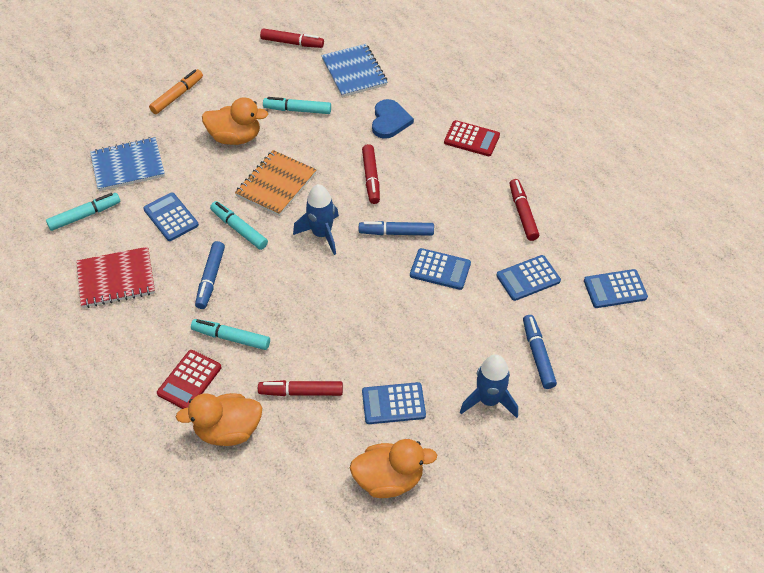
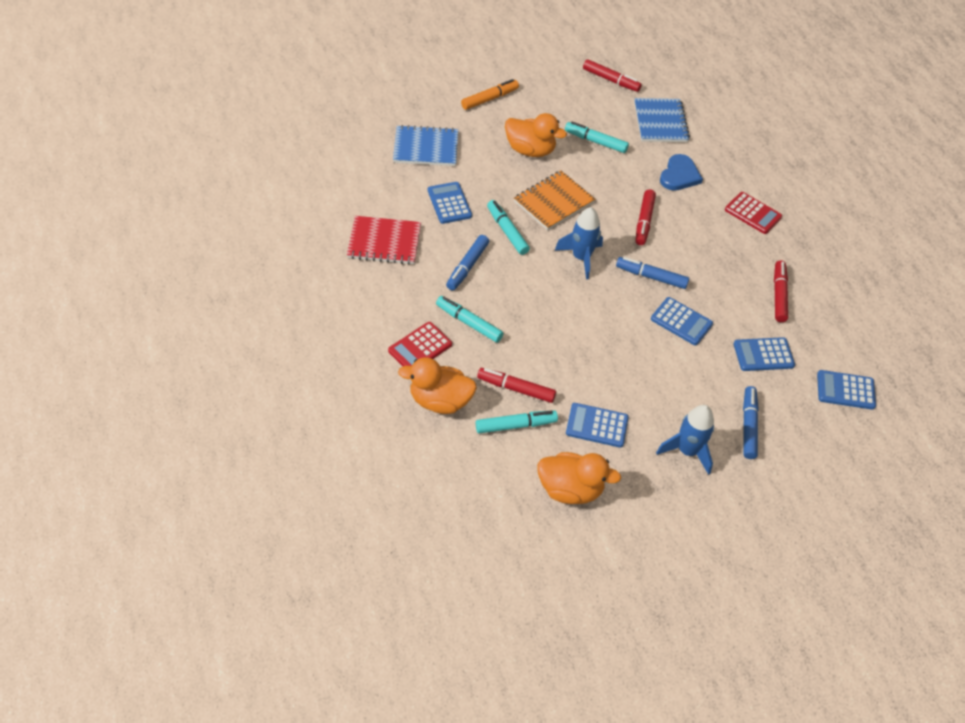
camera: 15 degrees right, 0 degrees up
(85, 215) = (374, 180): turquoise marker -> turquoise marker (516, 425)

